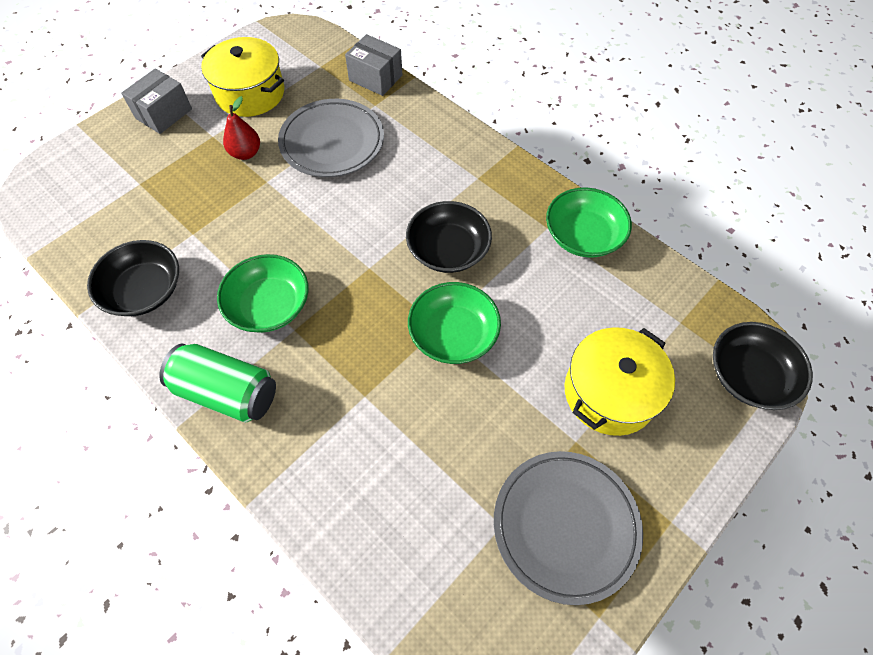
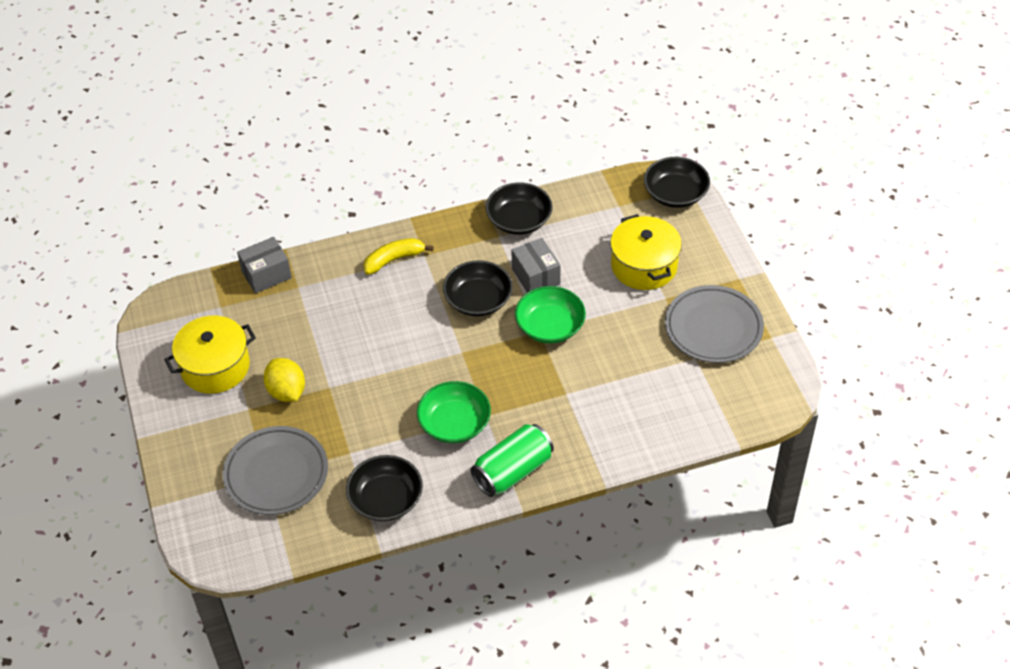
camera: 60 degrees left, 10 degrees down
(163, 114) = (191, 437): grey box -> grey box (535, 276)
(246, 153) = (286, 391): red pear -> yellow lemon
(332, 142) = (319, 330): grey plate -> grey plate (276, 474)
(455, 157) = (394, 259): none -> yellow banana
(583, 236) = (519, 220): green bowl -> black bowl

